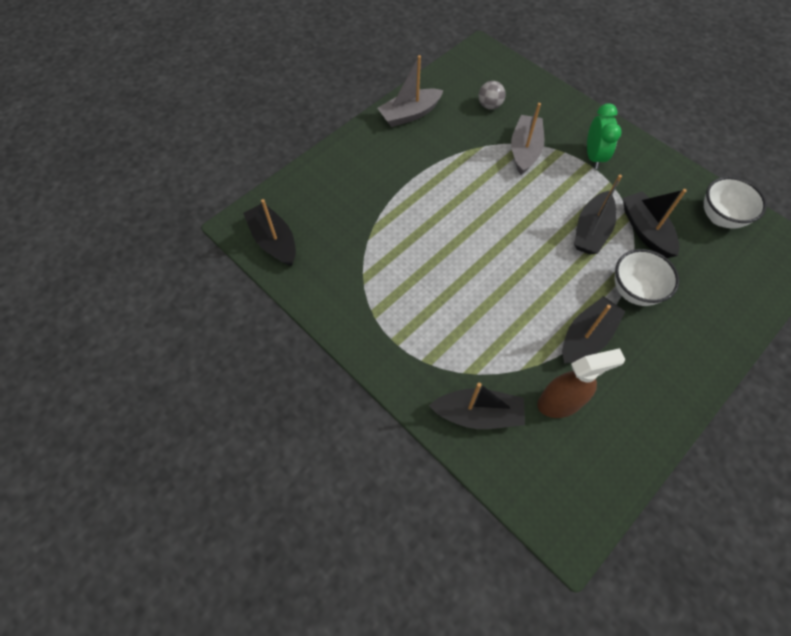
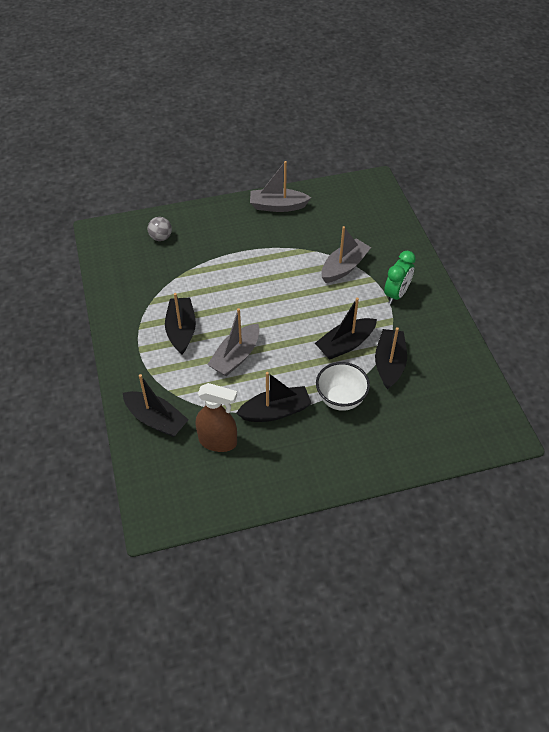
camera: 30 degrees right, 10 degrees down
(274, 241) = (112, 251): black boat -> black boat (181, 330)
(489, 105) = (345, 224): grey ball -> grey ball (161, 237)
(500, 297) = (236, 356): none -> grey boat
(720, 217) = (462, 382): white bowl -> none

